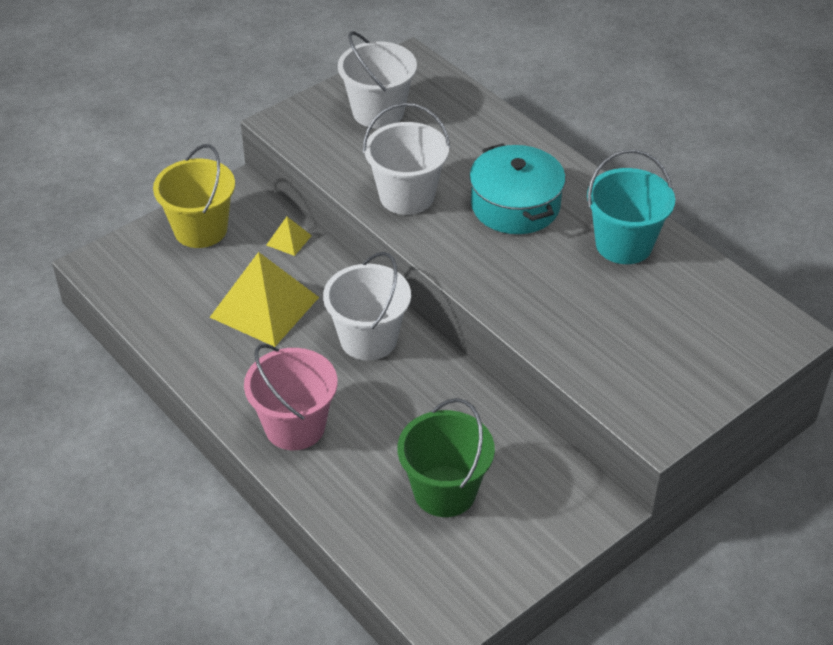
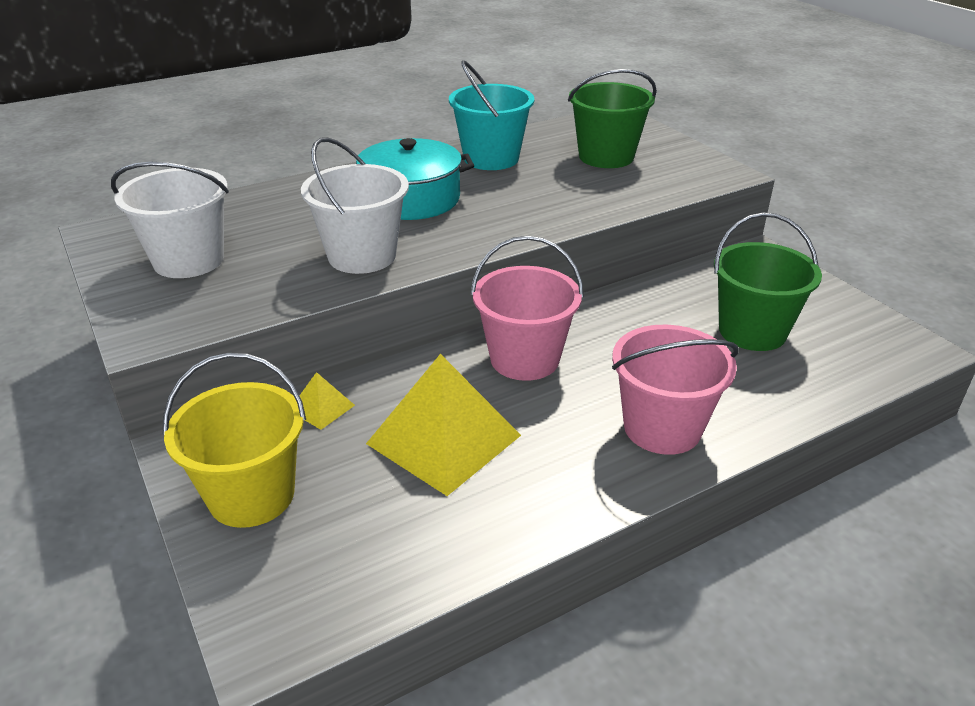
camera: 80 degrees left, 10 degrees down
(368, 339) = (524, 359): white bucket -> pink bucket
(663, 329) = (606, 157): none -> green bucket

